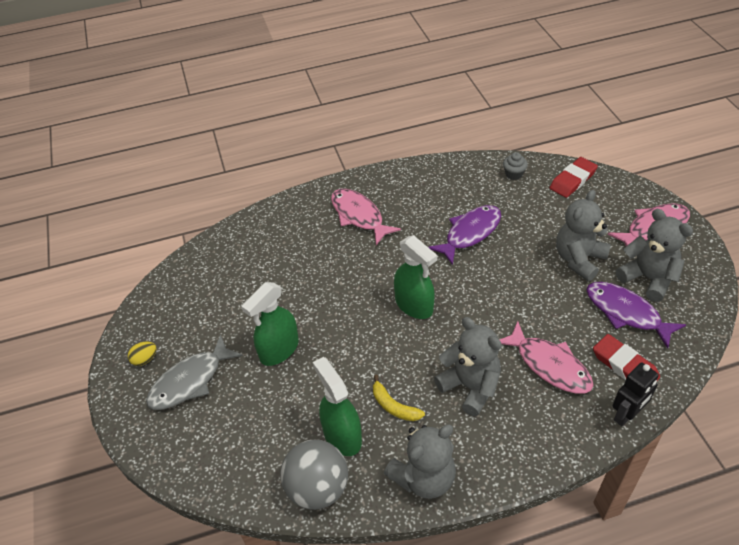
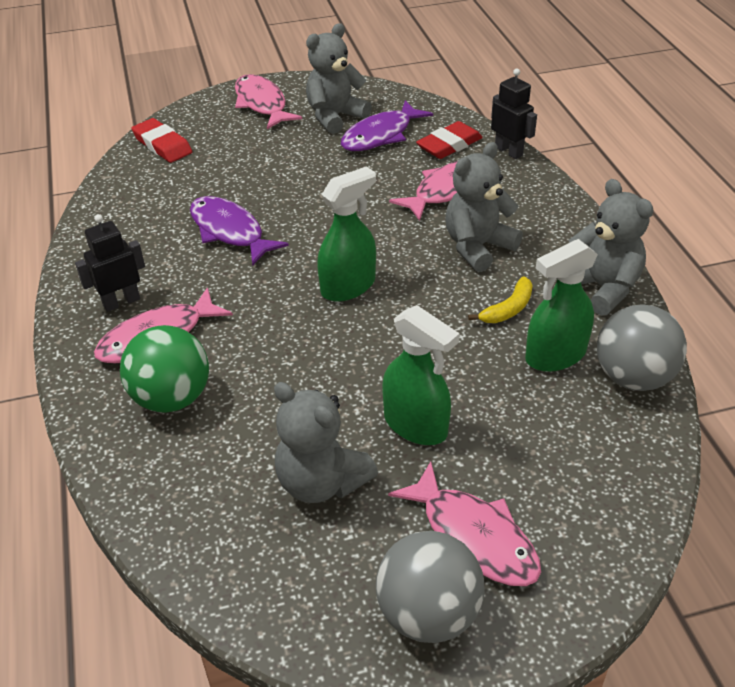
camera: 90 degrees left, 5 degrees down
(145, 359) = (428, 613): yellow egg -> grey ball
(190, 381) = (474, 536): grey fish -> pink fish
(308, 231) = (172, 398): none -> green ball
(391, 194) = (121, 302): none -> black robot
(513, 174) = (130, 187): grey cupcake -> none
(579, 259) = (297, 155): grey teddy bear -> grey teddy bear (321, 482)

